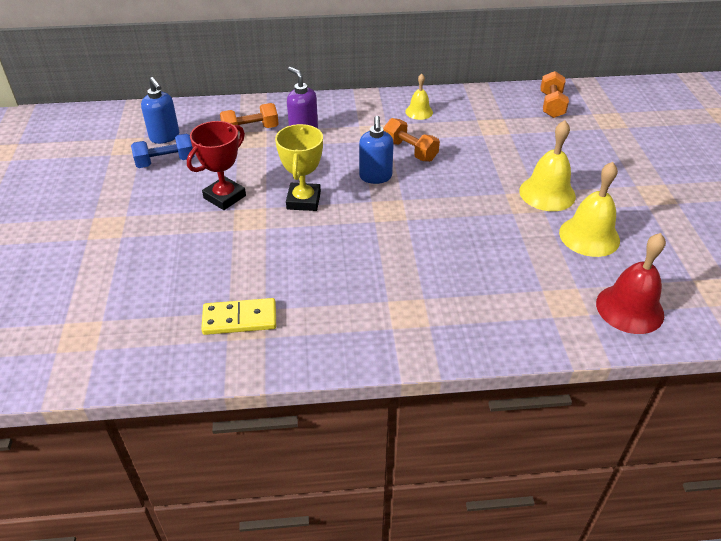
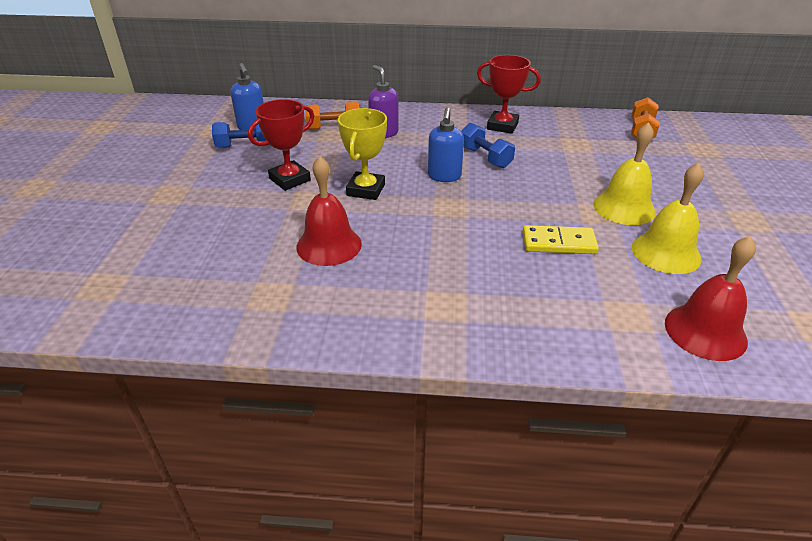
camera: 10 degrees right, 5 degrees down
(239, 319) = (265, 290): yellow domino -> yellow domino (558, 243)
(285, 265) = (329, 245): none -> red bell
(410, 151) = (485, 157): orange dumbbell -> blue dumbbell
(419, 112) = (502, 126): yellow bell -> red trophy

